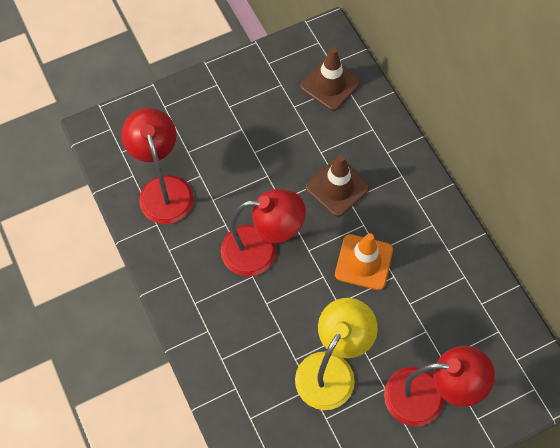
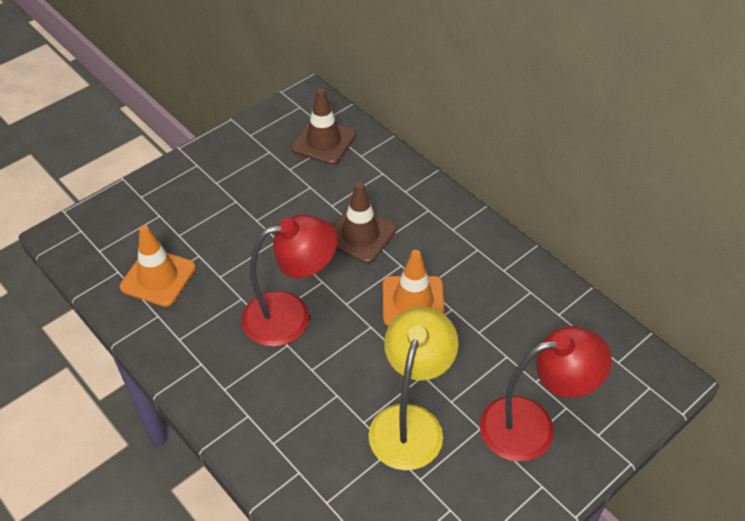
camera: 15 degrees left, 15 degrees down
(163, 189) = (158, 277): red lamp -> orange traffic cone

